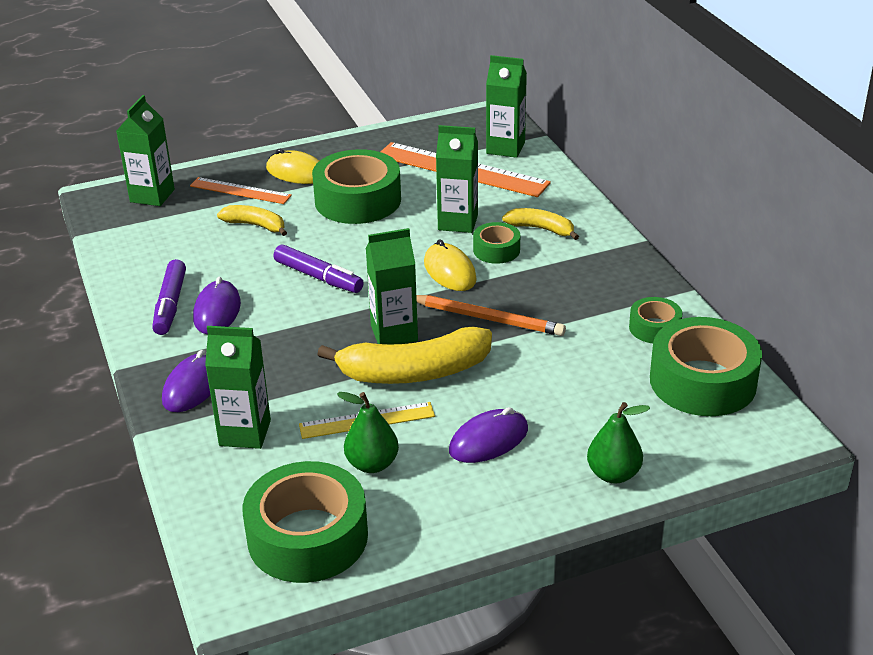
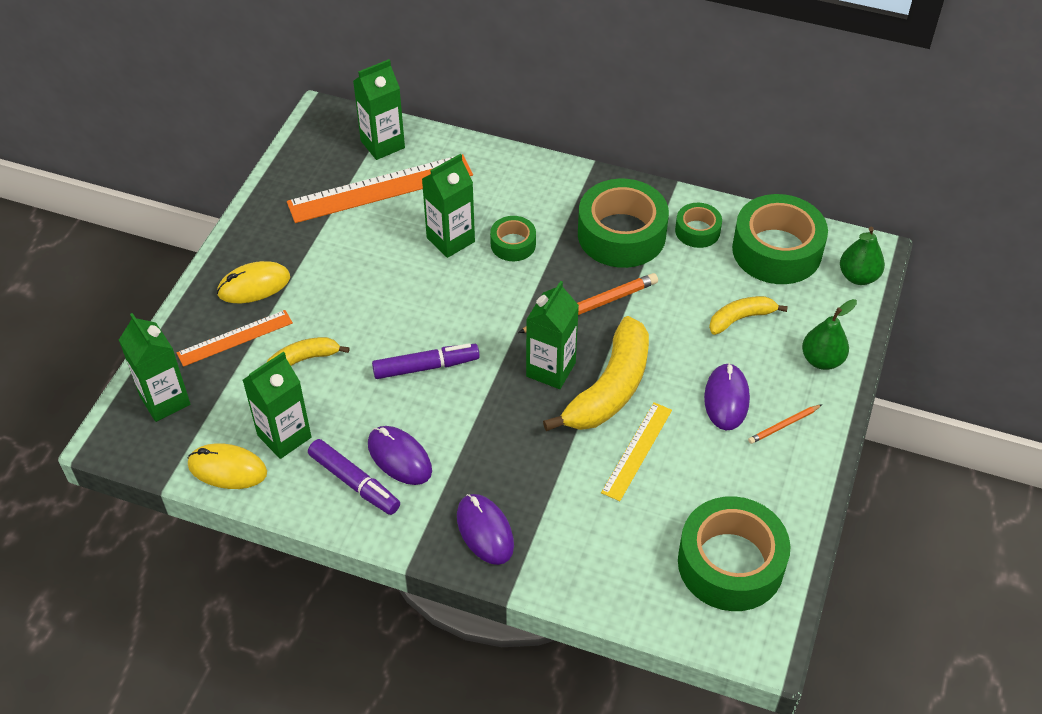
camera: 50 degrees left, 15 degrees up
(245, 433) = (578, 531): green carton -> green carton (284, 436)
(358, 200) = (346, 275): green tape -> green tape (621, 234)
(372, 464) = (688, 478): green pear -> green pear (858, 277)
(449, 271) = (509, 287): yellow mouse -> yellow mouse (227, 469)
(504, 490) = (784, 425): none -> orange pencil
(541, 229) = (516, 202): yellow banana -> yellow banana (740, 318)

